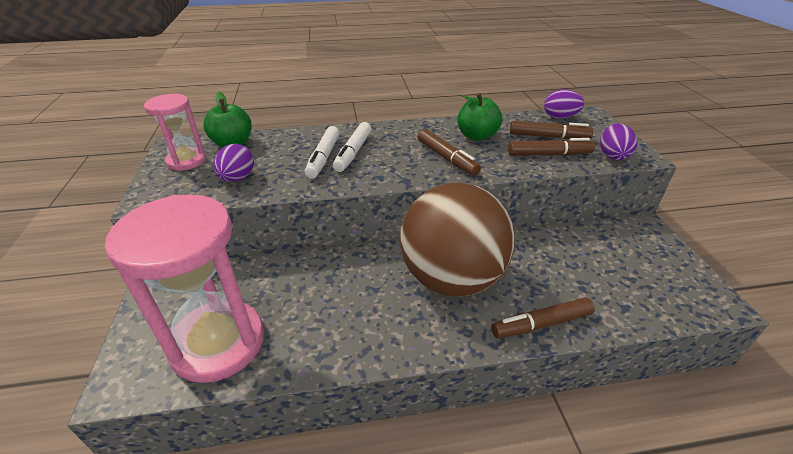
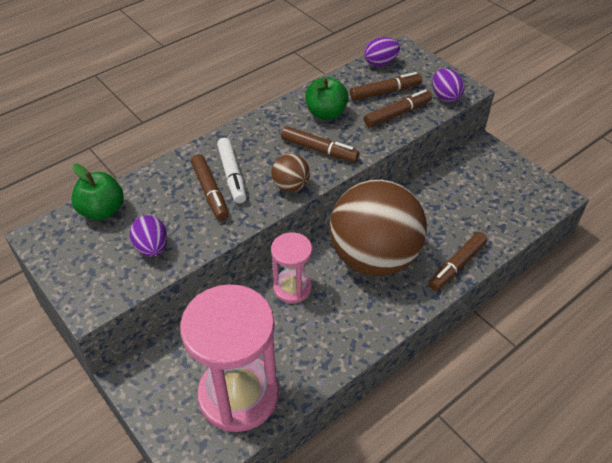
camera: 30 degrees left, 10 degrees up
(186, 161) = (77, 249): pink hourglass -> pink hourglass (292, 288)
(323, 158) = (210, 192): white marker -> brown marker
(395, 175) = (290, 186): none -> brown ball

